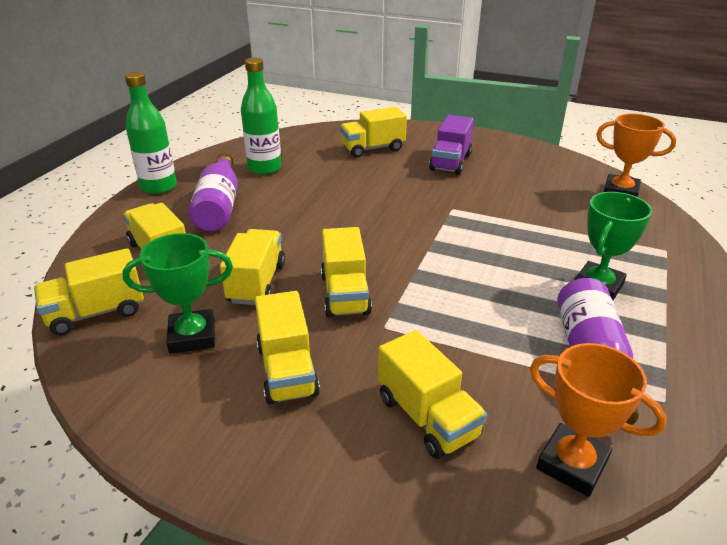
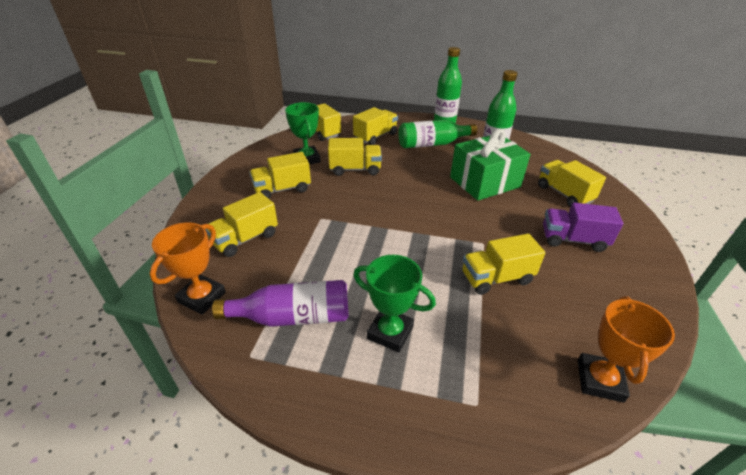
camera: 80 degrees right, 5 degrees up
(219, 206) = (432, 144): purple bottle -> green bottle
(334, 186) = (484, 182): none -> green gift
(345, 294) = (351, 200): yellow truck -> yellow truck (496, 278)

